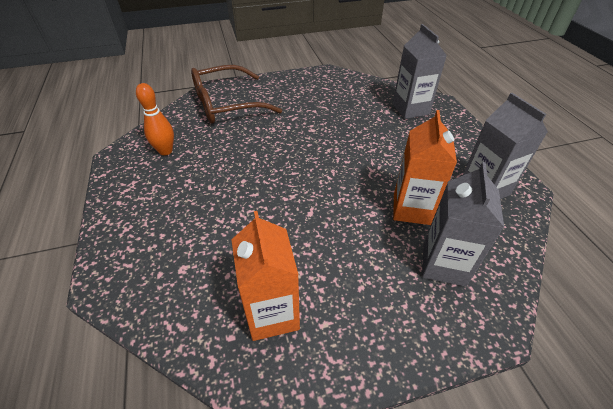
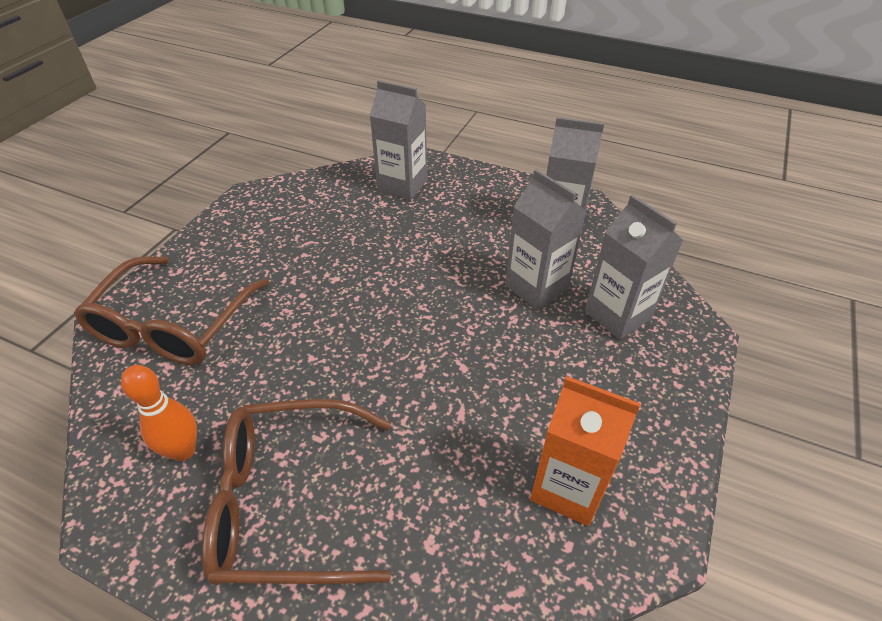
camera: 50 degrees left, 0 degrees up
(166, 200) = (288, 502): none -> brown glasses
(412, 209) = (536, 287): orange carton -> grey carton

